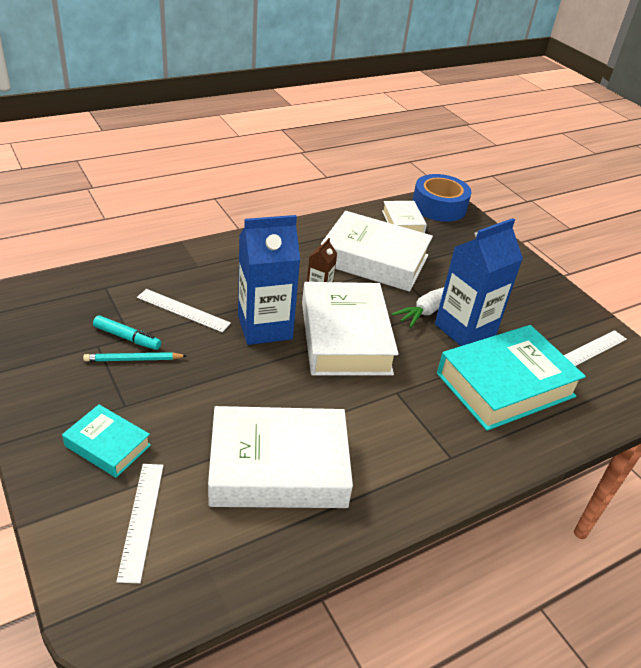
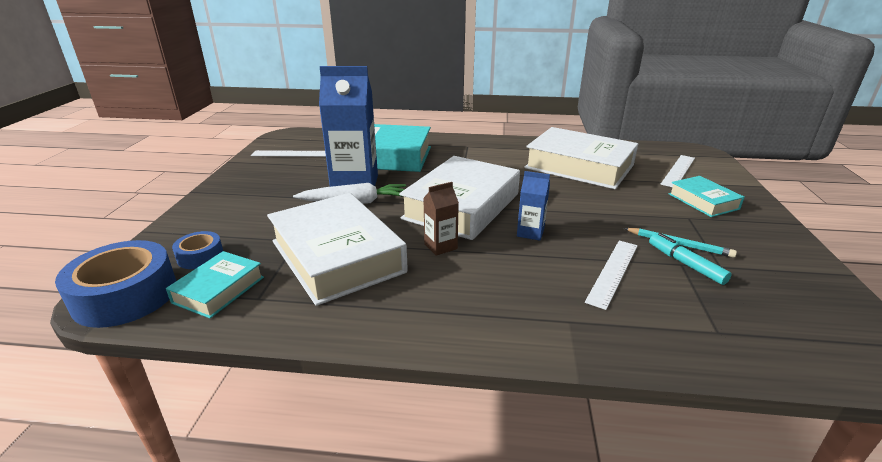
camera: 140 degrees left, 10 degrees down
(183, 310) = (612, 272): white ruler -> white ruler turned 60 degrees clockwise
(265, 327) = (530, 233): blue carton -> blue carton, size x0.48
(402, 222) = (219, 290): white book -> turquoise book
(448, 234) = (200, 256): none -> blue tape

